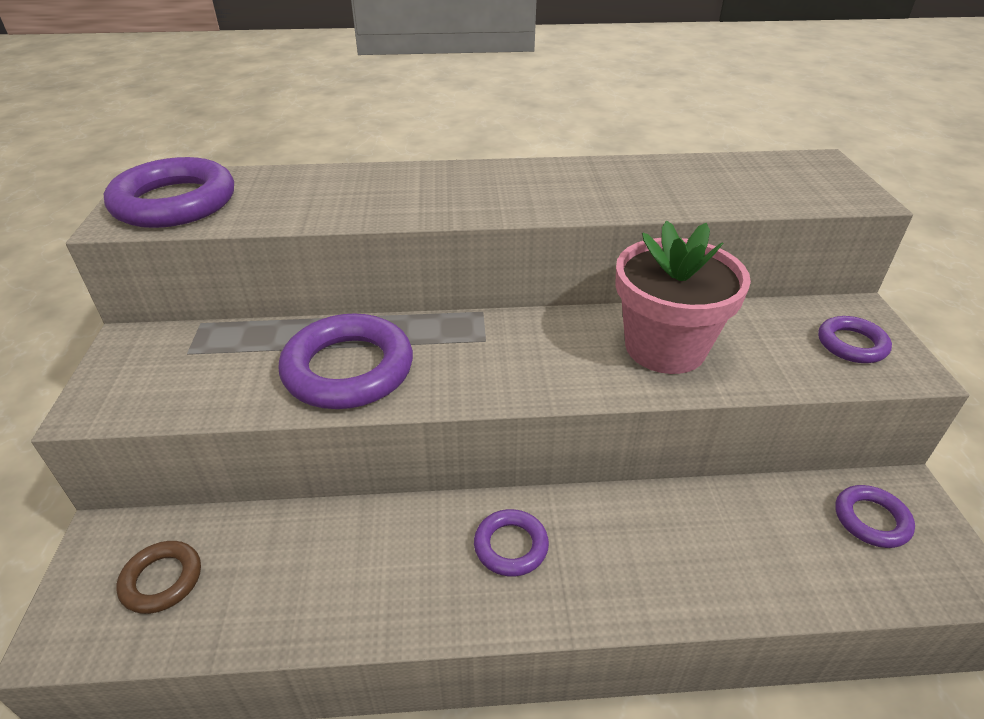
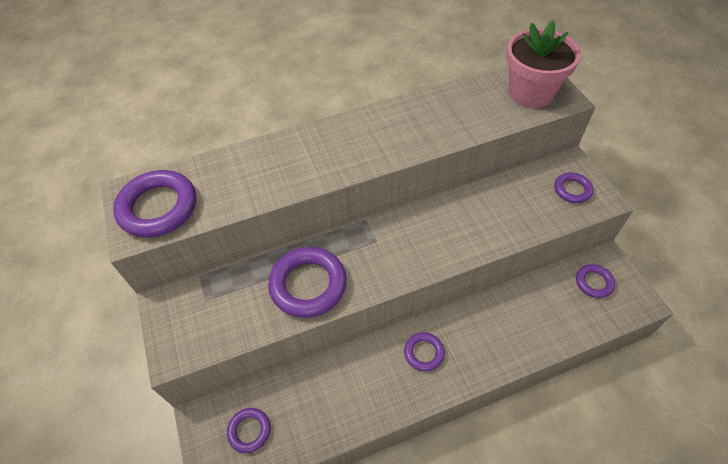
camera: 15 degrees left, 15 degrees up
(162, 580) = (249, 431): brown ring -> purple ring
(665, 347) = (477, 219): pink flower pot -> pink flower pot (530, 93)

